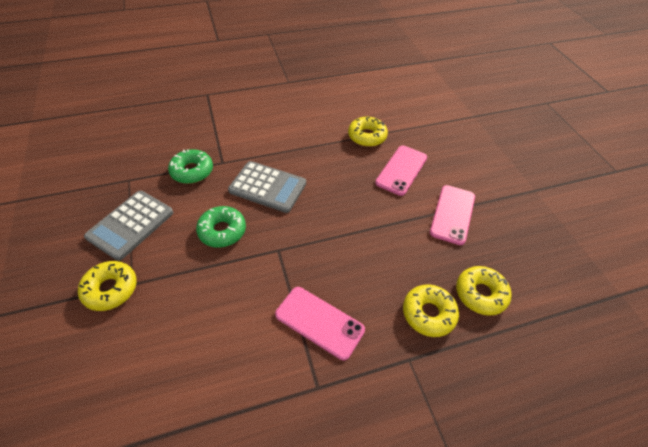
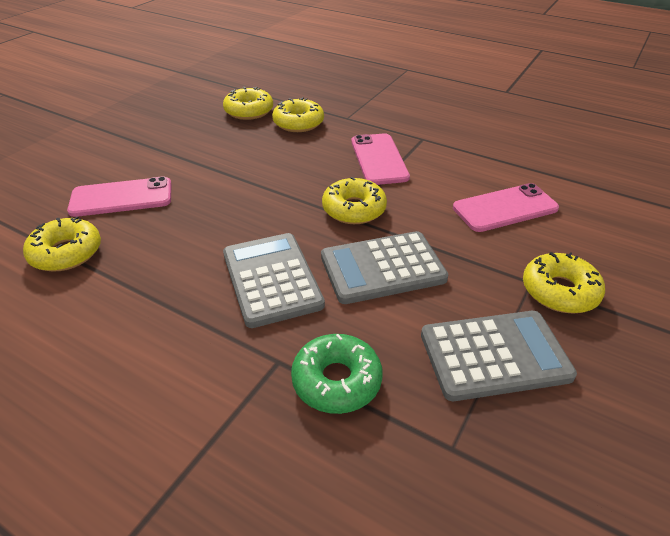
camera: 130 degrees left, 10 degrees down
(222, 231) = (382, 268): green donut -> grey calculator
(280, 258) = (354, 209): none -> yellow donut
(452, 214) = (166, 147): pink phone -> pink phone (505, 208)

